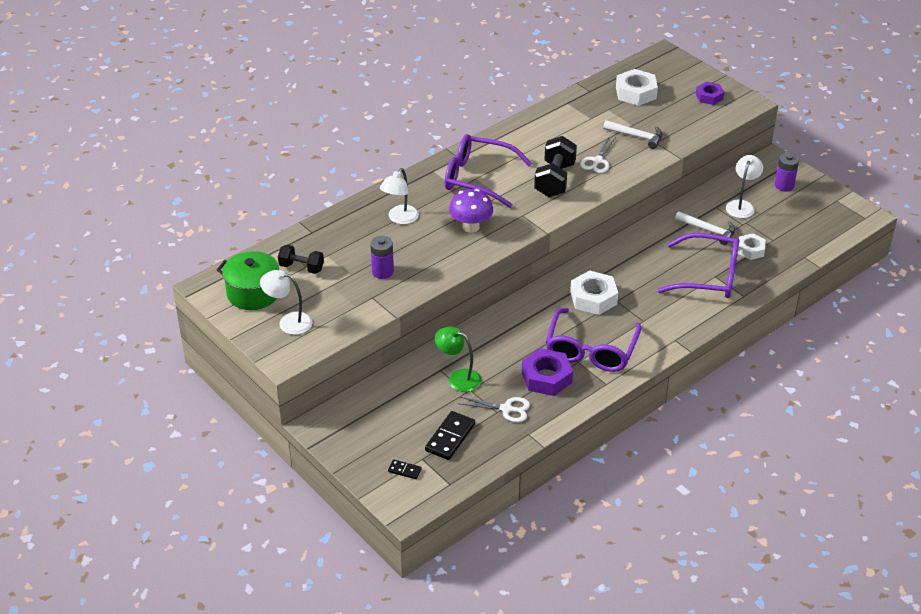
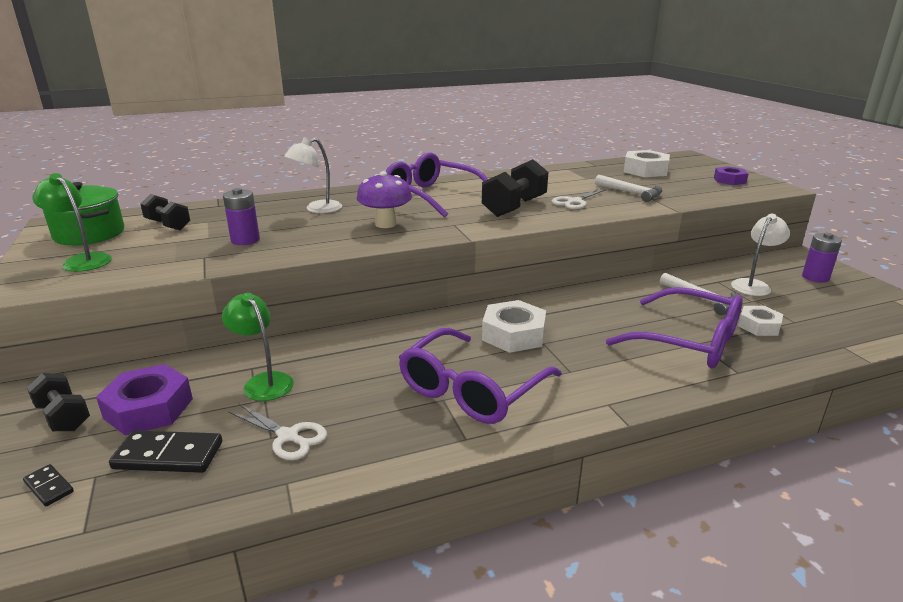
camera: 20 degrees right, 15 degrees down
(288, 322) = (82, 260): white lamp -> green lamp
(360, 433) = (63, 417): none -> black dumbbell
(450, 437) = (168, 455): black domino -> black domino turned 45 degrees clockwise
(546, 377) = (382, 409): purple nut -> purple nut (149, 408)

